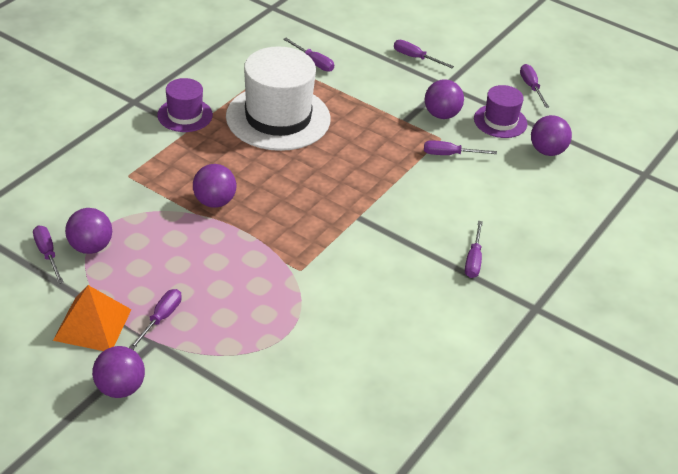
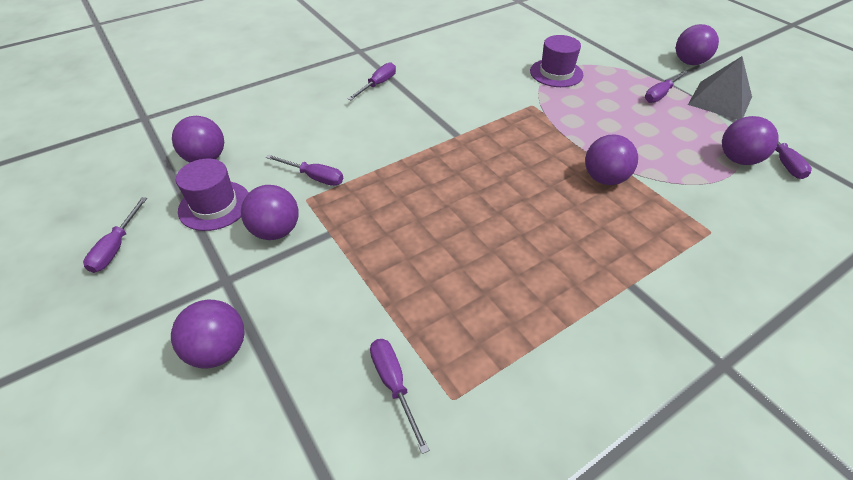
camera: 155 degrees left, 5 degrees up
(92, 324) = (720, 100): orange pyramid -> grey pyramid
(185, 115) = (636, 314): purple hat -> purple hat (556, 73)
(278, 118) = (497, 277): white hat -> none
(415, 58) = (218, 350): purple screwdriver -> purple ball

